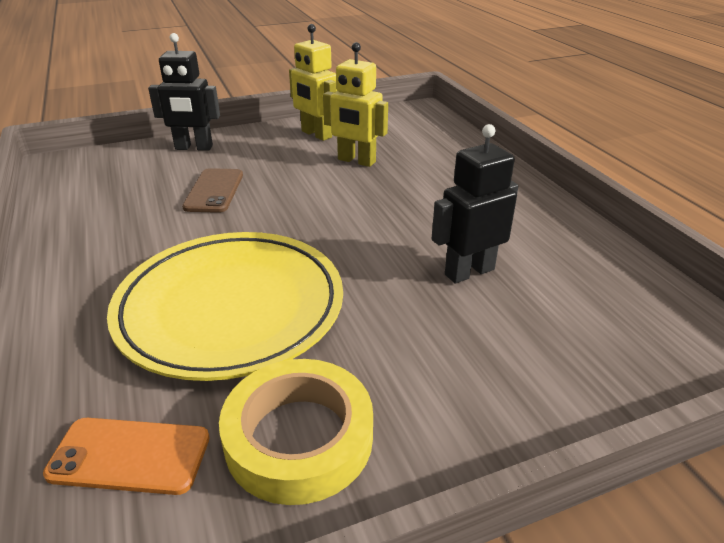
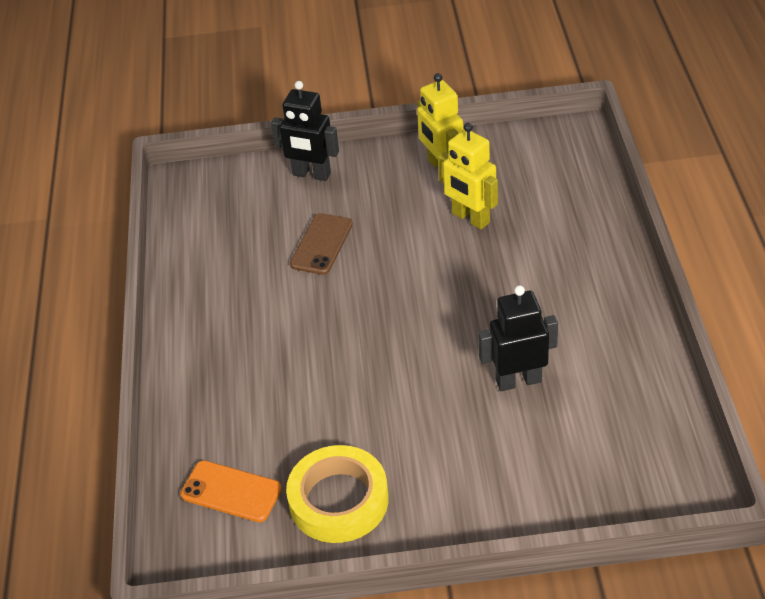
camera: 20 degrees right, 10 degrees up
(231, 309) = (313, 386): yellow plate -> none

